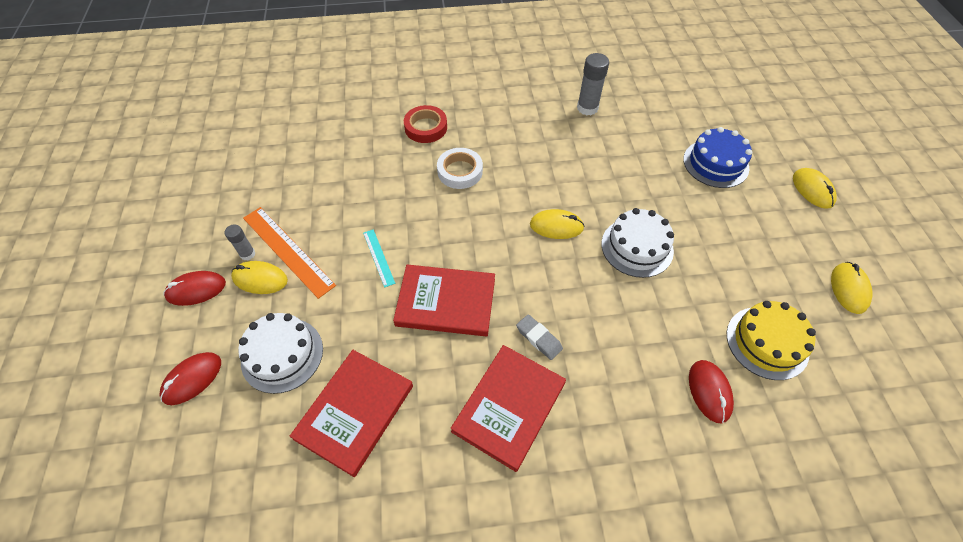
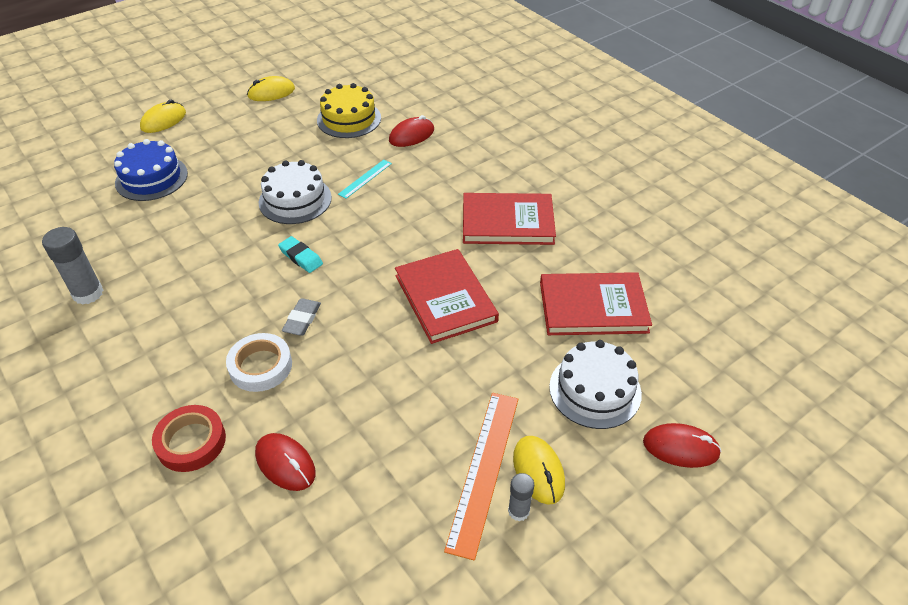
camera: 120 degrees left, 10 degrees down
(196, 290) = (601, 529): red mouse -> red mouse (285, 463)
(378, 257) = (432, 376): turquoise ruler -> turquoise ruler (365, 178)
(538, 338) = (435, 227): grey eraser -> grey eraser (302, 319)
(556, 226) = (301, 257): yellow mouse -> turquoise eraser

